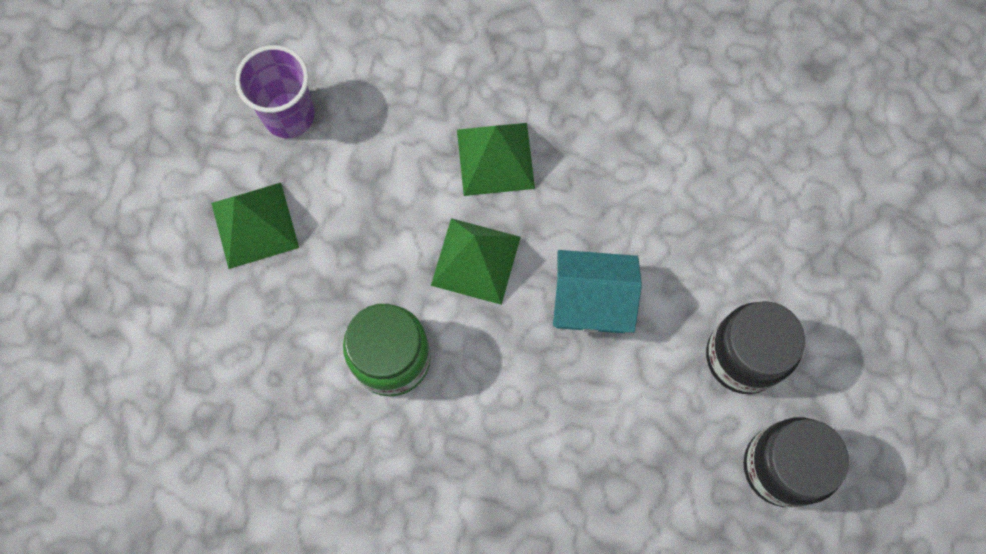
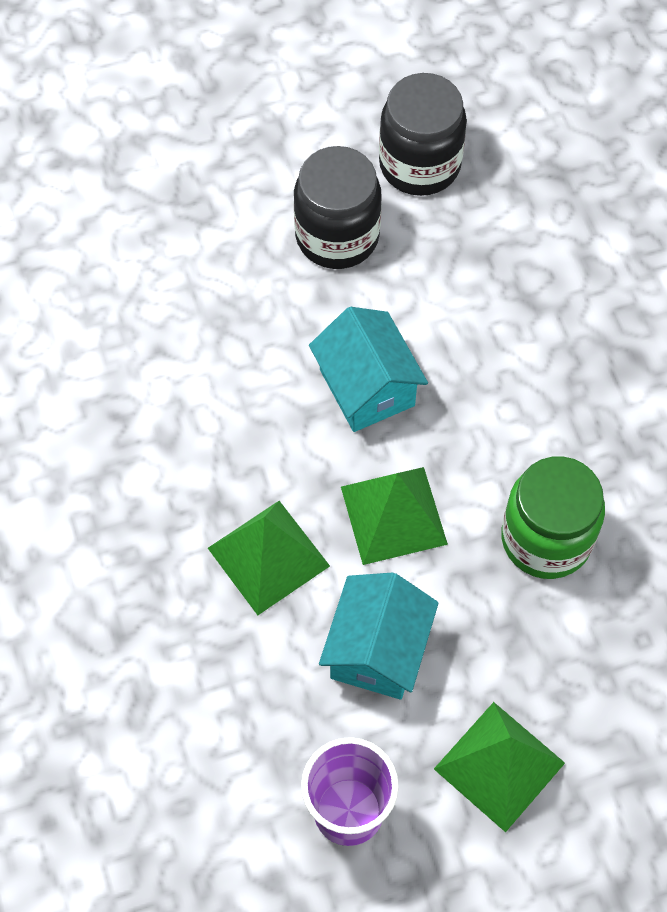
camera: 120 degrees left, 10 degrees down
(383, 193) = (377, 650): none -> turquoise house

